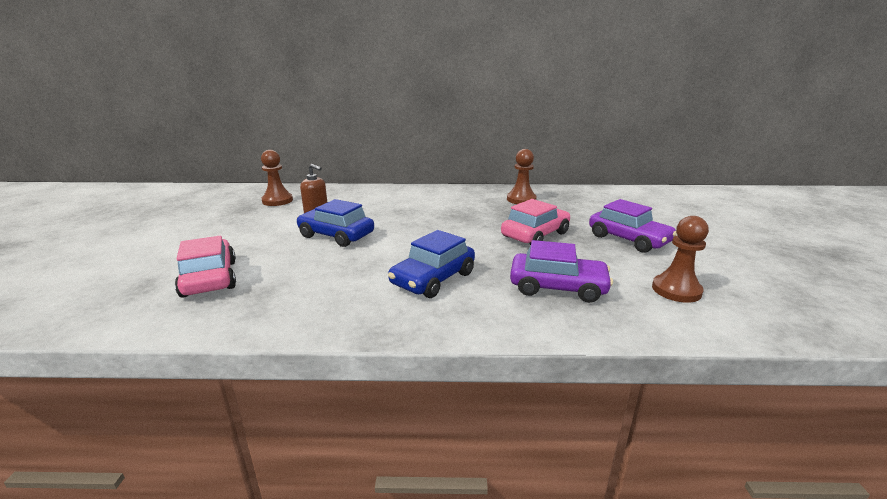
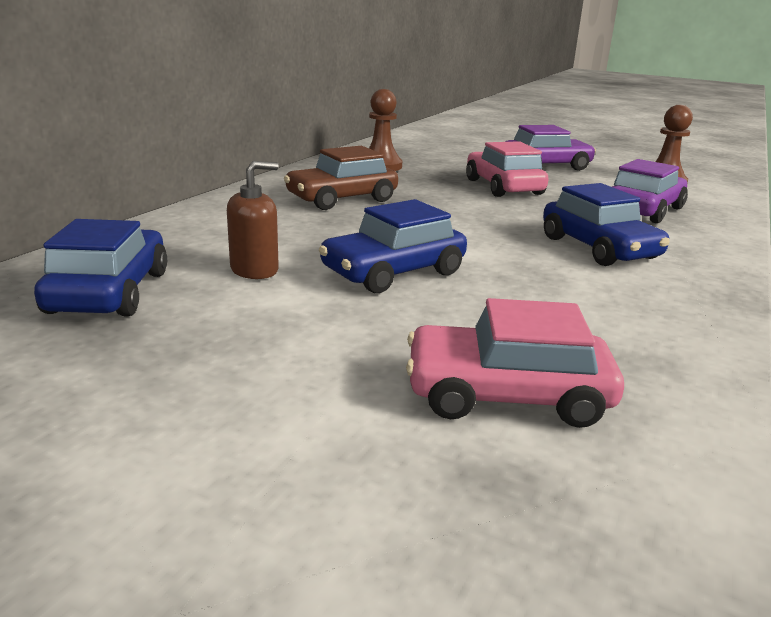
camera: 65 degrees left, 0 degrees up
(277, 201) = (109, 292): brown pawn -> blue car
(438, 205) = (342, 199): none -> brown car

